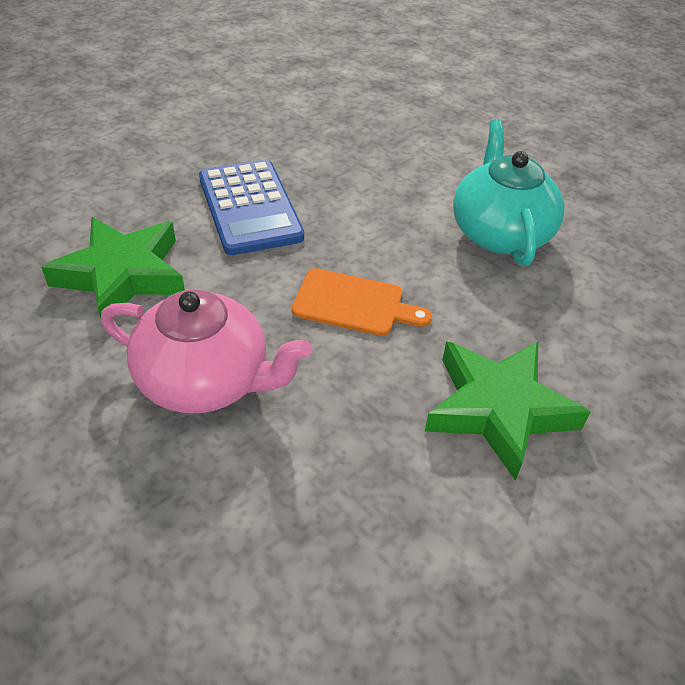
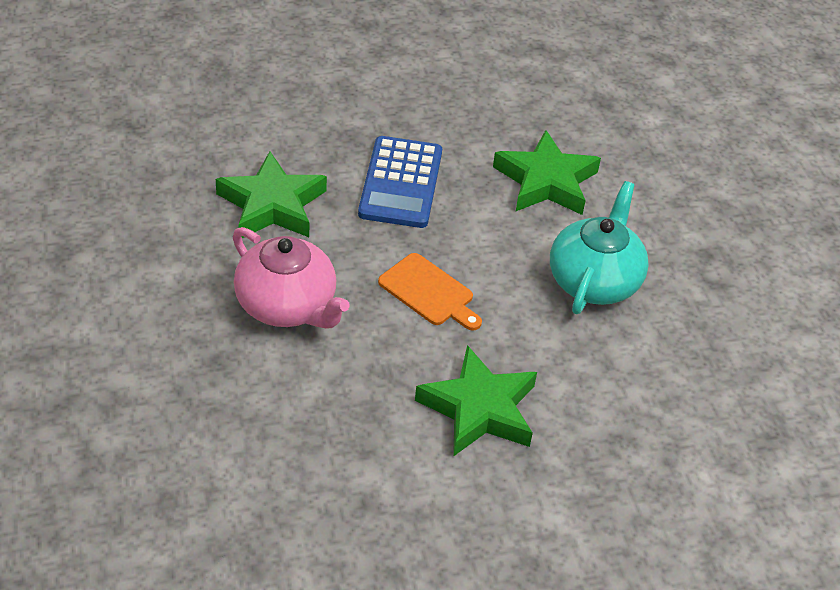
camera: 25 degrees right, 0 degrees up
(386, 162) = (546, 181): none -> green star

